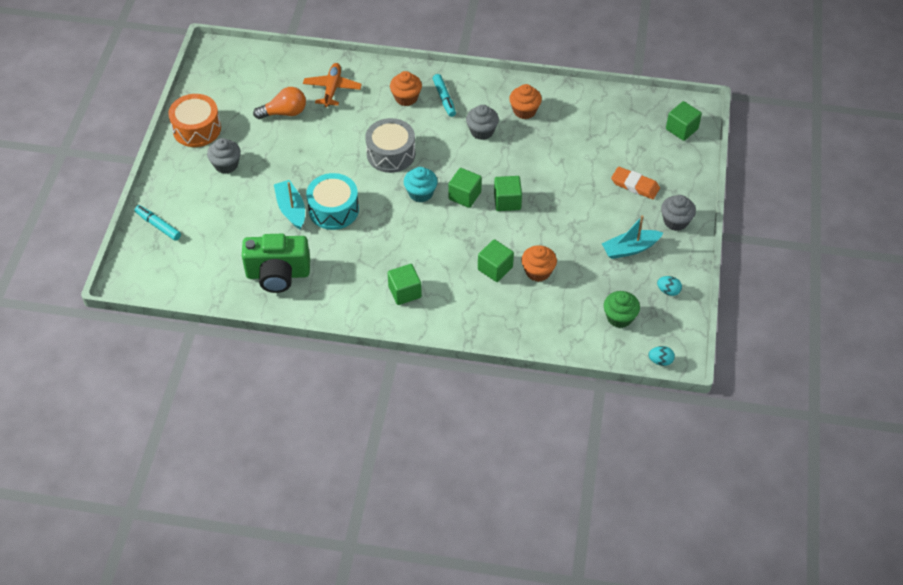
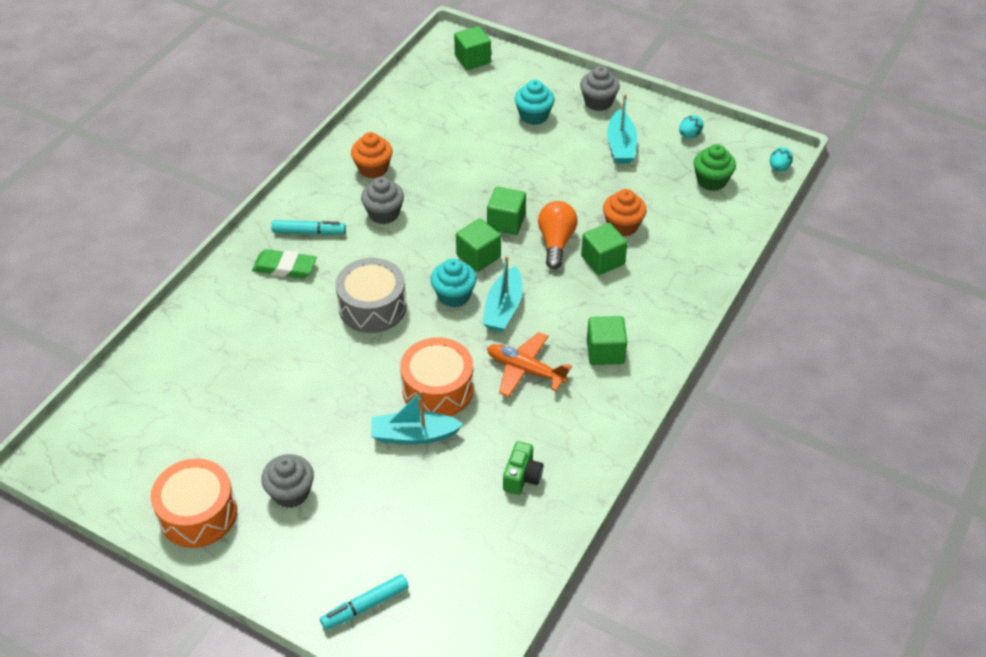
camera: 70 degrees left, 5 degrees down
(278, 274) = (522, 477): green camera -> green camera, size x0.50
(284, 113) = (231, 400): orange light bulb -> orange light bulb (556, 242)
(332, 89) = (220, 337): orange plane -> orange plane (525, 370)
(333, 210) = (438, 389): turquoise drum -> orange drum
(406, 98) = (285, 267): orange cupcake -> green eraser
(421, 224) = (503, 308): none -> turquoise boat
(635, 185) = (534, 116): orange eraser -> turquoise cupcake

